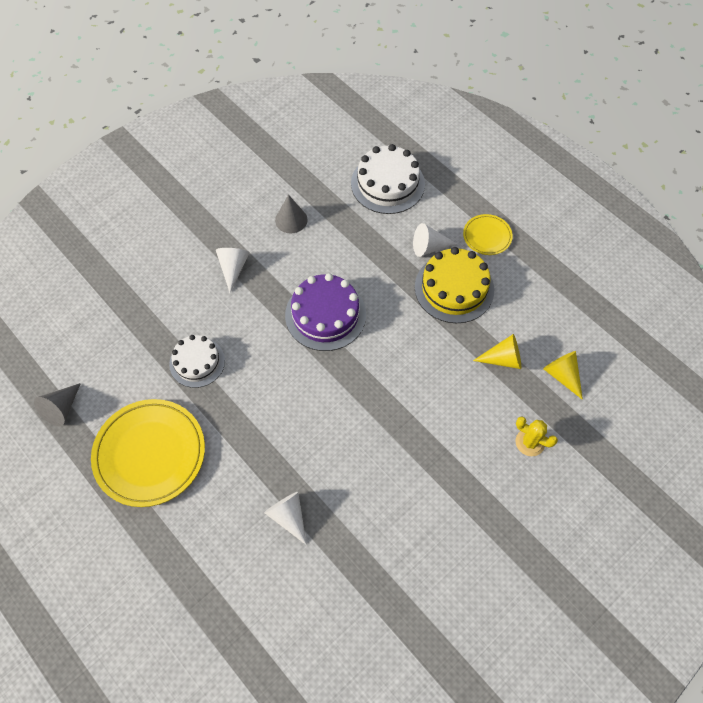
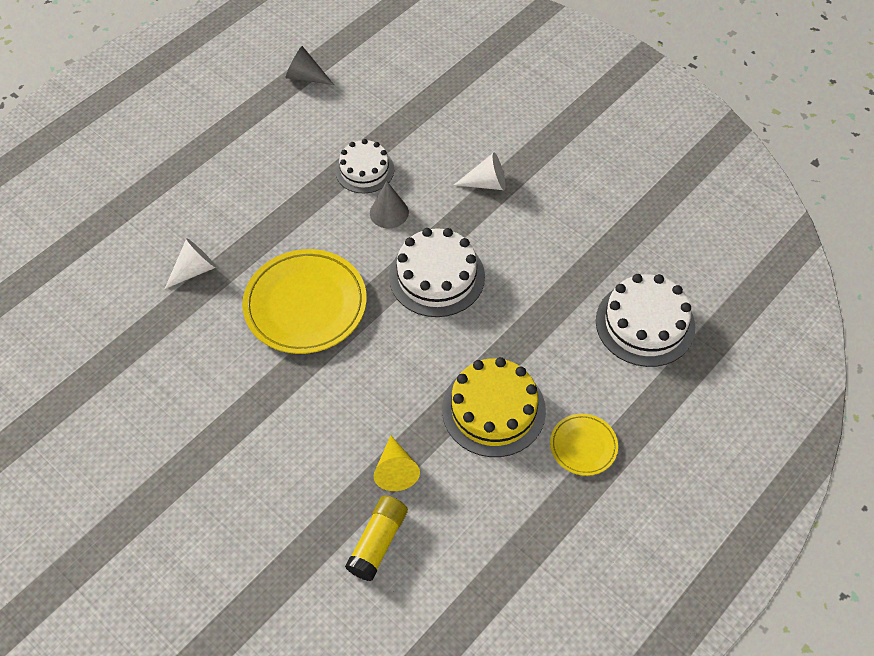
camera: 85 degrees right, 5 degrees down
(150, 454) = (260, 150): yellow plate -> yellow plate (305, 305)
(291, 220) = (565, 228): grey cone -> grey cone (389, 212)
(325, 315) = (437, 276): purple cake -> white cake
(429, 247) = (552, 378): white cone -> none
(530, 442) = (283, 503): yellow cactus -> none
(562, 375) = (378, 542): yellow cone -> yellow glue stick

